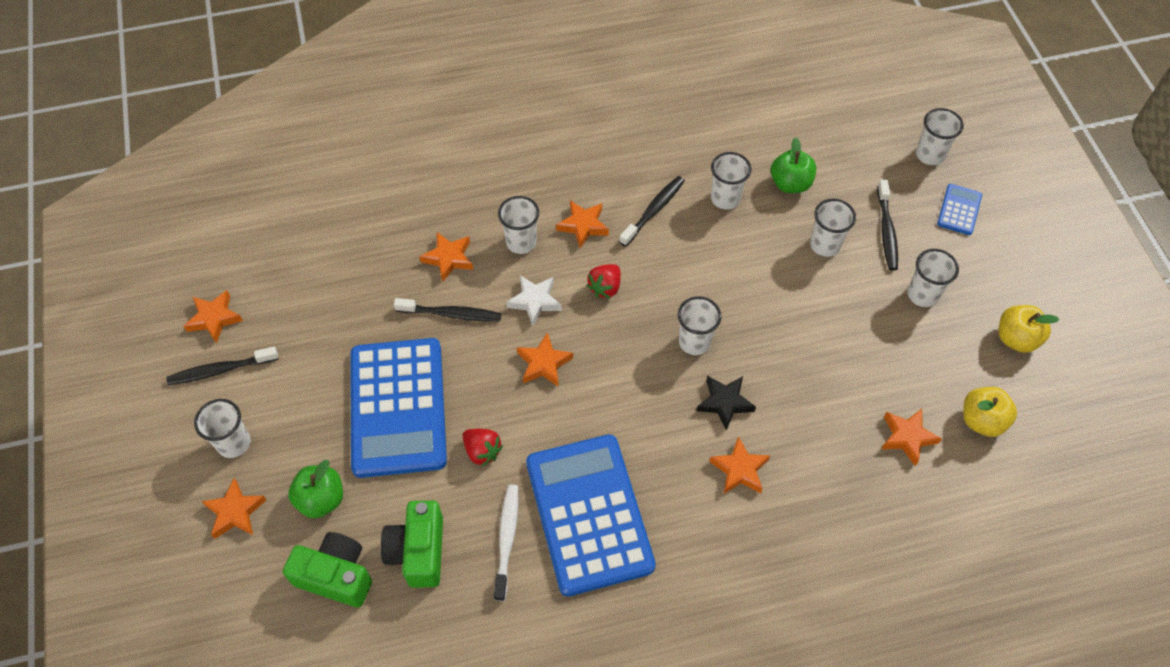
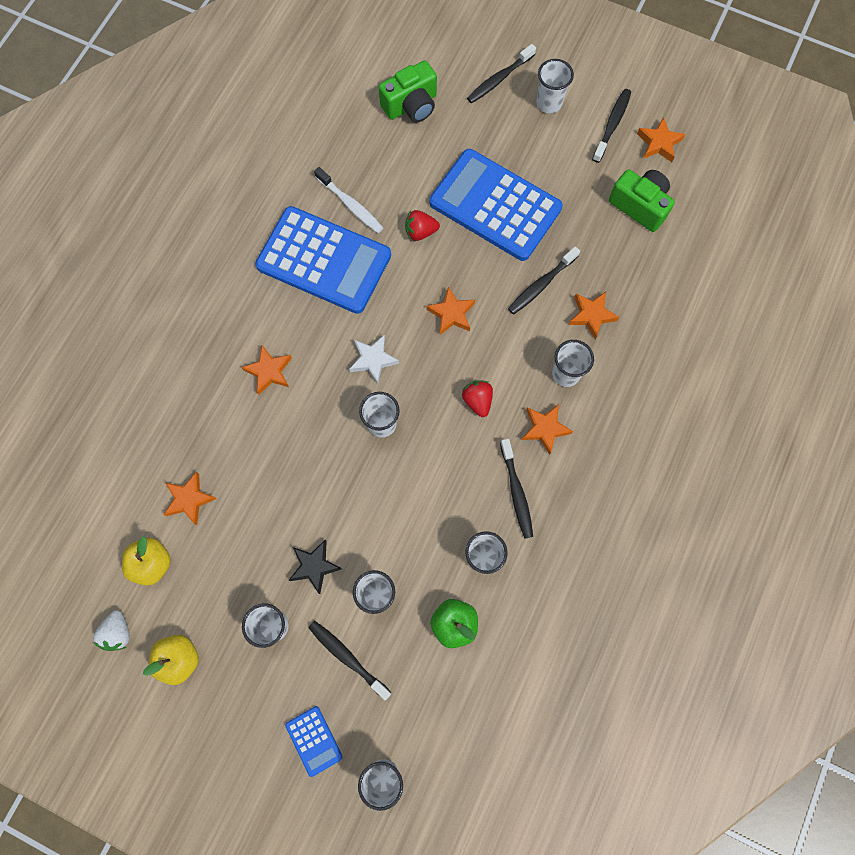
camera: 130 degrees right, 15 degrees up
(235, 512) = (499, 79): orange star -> black toothbrush
(321, 499) = (467, 126): green apple -> none
(418, 551) = (387, 155): green camera -> green camera (639, 206)
(535, 301) = (506, 345): white star -> white star (373, 360)
(725, 403) = (320, 403): black star -> black star (314, 566)
(1053, 398) = (118, 632): none -> white strawberry

